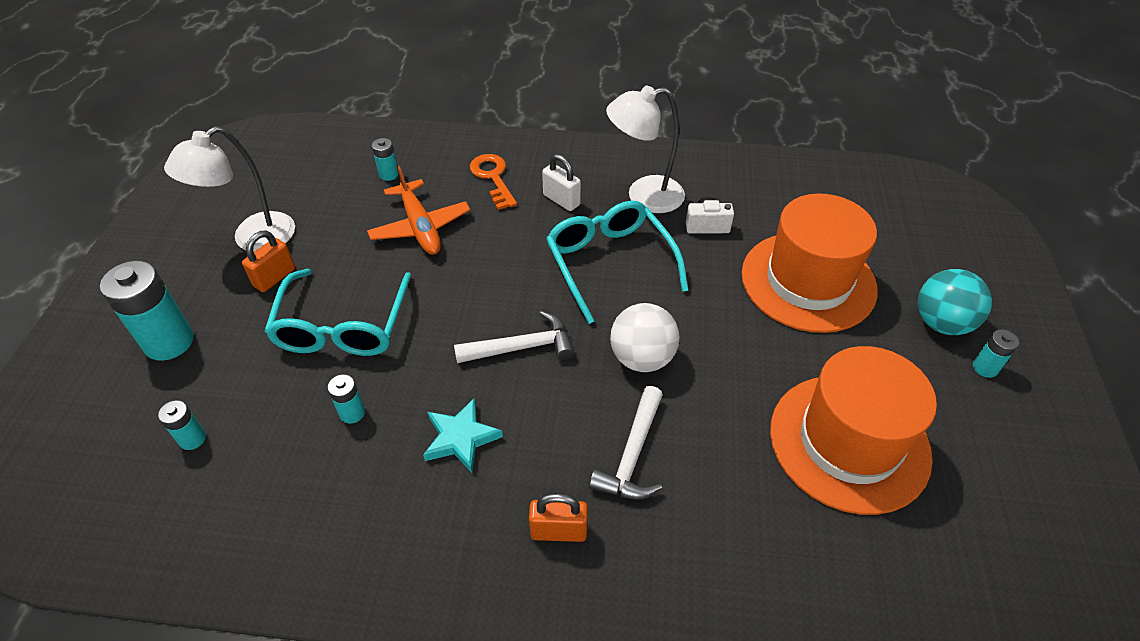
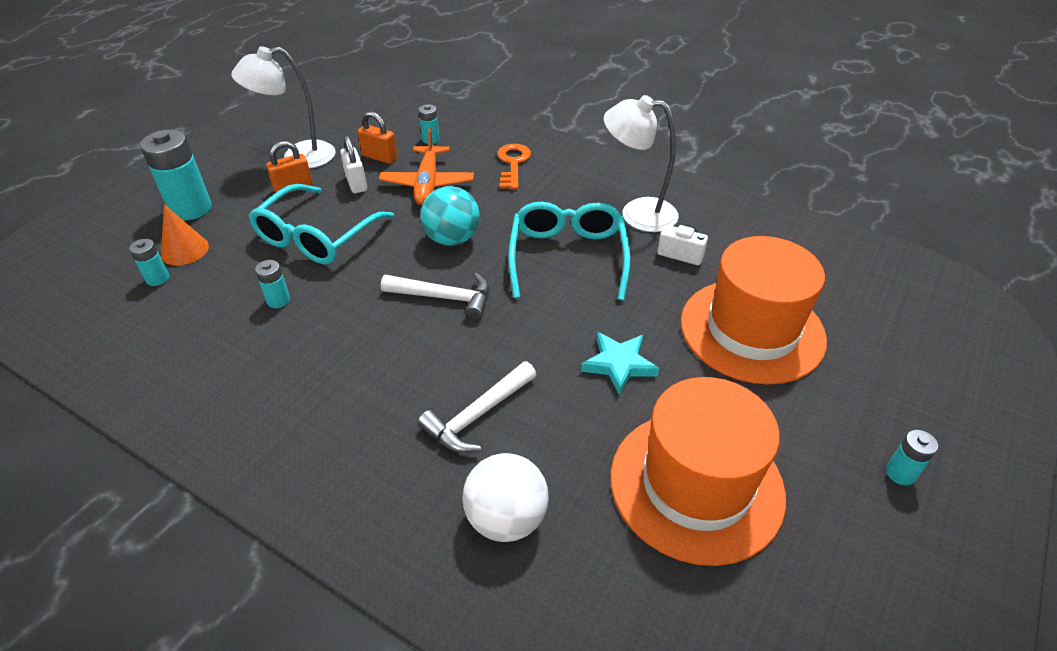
camera: 25 degrees right, 5 degrees down
(199, 394) = (184, 250): none -> orange cone
(461, 438) = (345, 349): turquoise star -> turquoise star (619, 364)
(558, 531) = (371, 450): orange padlock -> orange padlock (380, 157)
(561, 200) = (559, 196): white padlock -> white padlock (356, 183)
(642, 358) = (542, 341): white ball -> white ball (506, 518)
(941, 323) = (876, 414): turquoise ball -> turquoise ball (452, 239)

